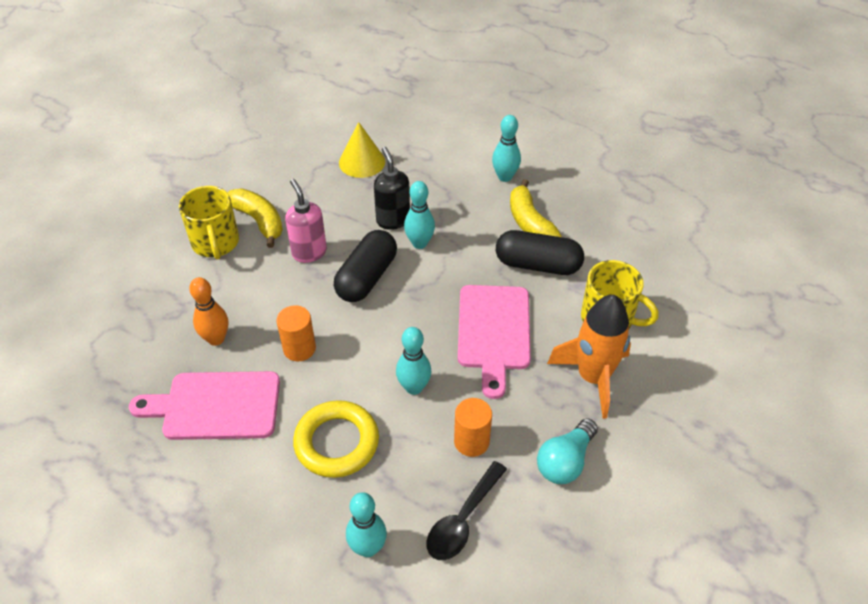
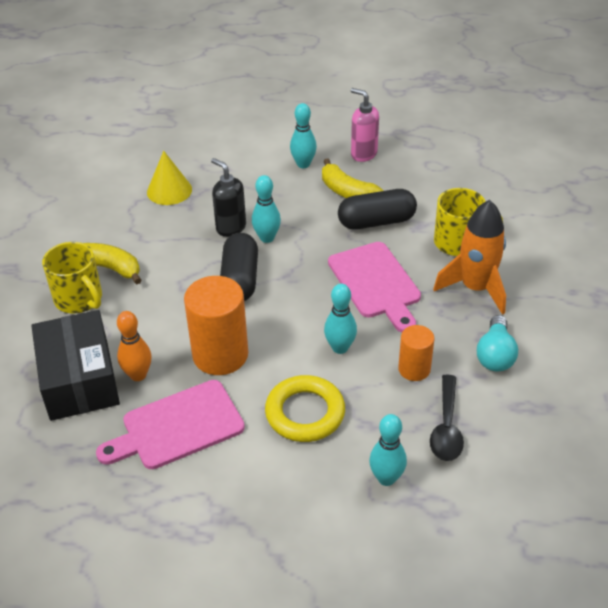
camera: 25 degrees left, 5 degrees down
(165, 322) = (79, 379): none -> black box
(299, 348) = (220, 355): orange cylinder -> orange cylinder, size x1.77
(309, 252) = (173, 277): pink soap dispenser -> pink soap dispenser (363, 154)

